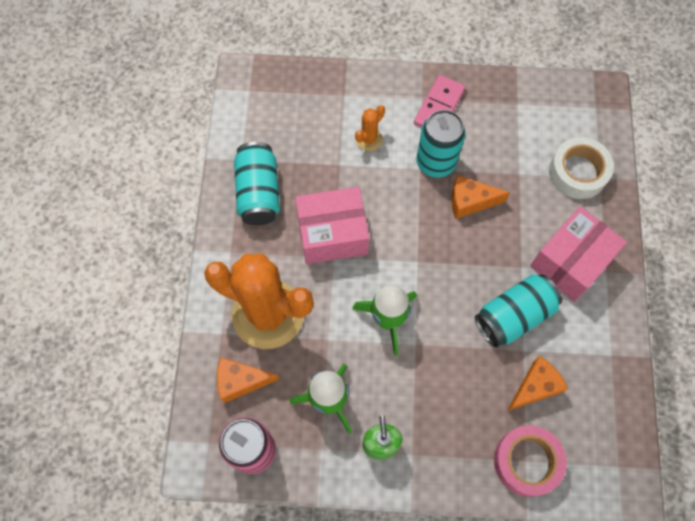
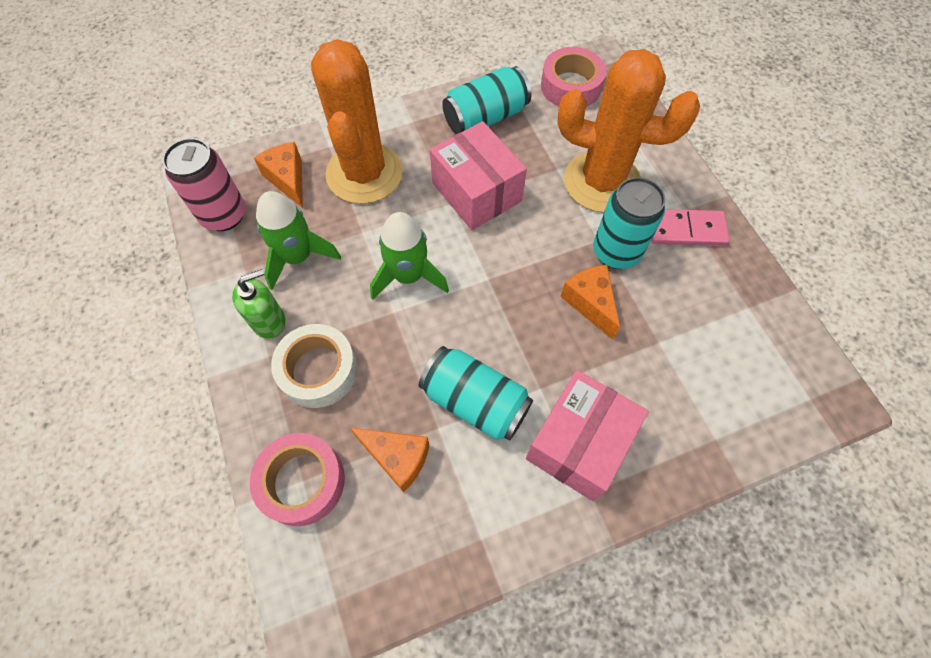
camera: 65 degrees right, 5 degrees down
(260, 112) = (571, 86): none -> pink tape
(369, 139) = (602, 182): orange cactus -> orange cactus, size x2.45
(571, 262) = (579, 443): pink box -> pink box turned 75 degrees counterclockwise
(577, 172) = (705, 409): white tape -> white tape (318, 370)

